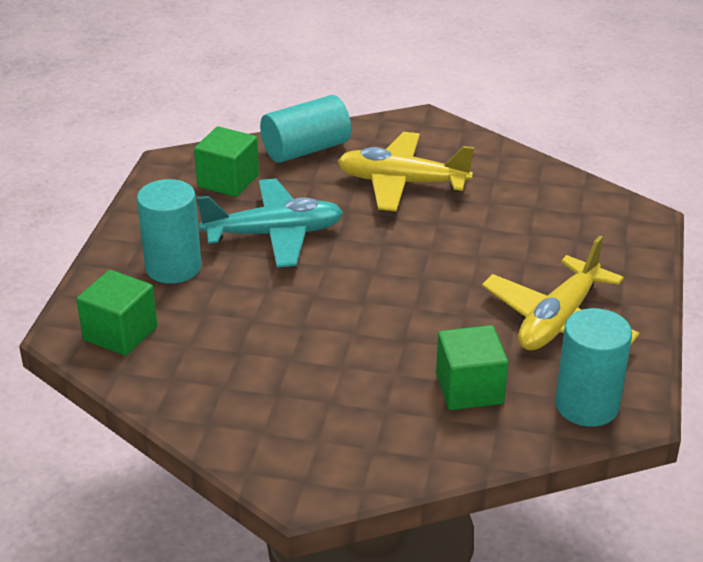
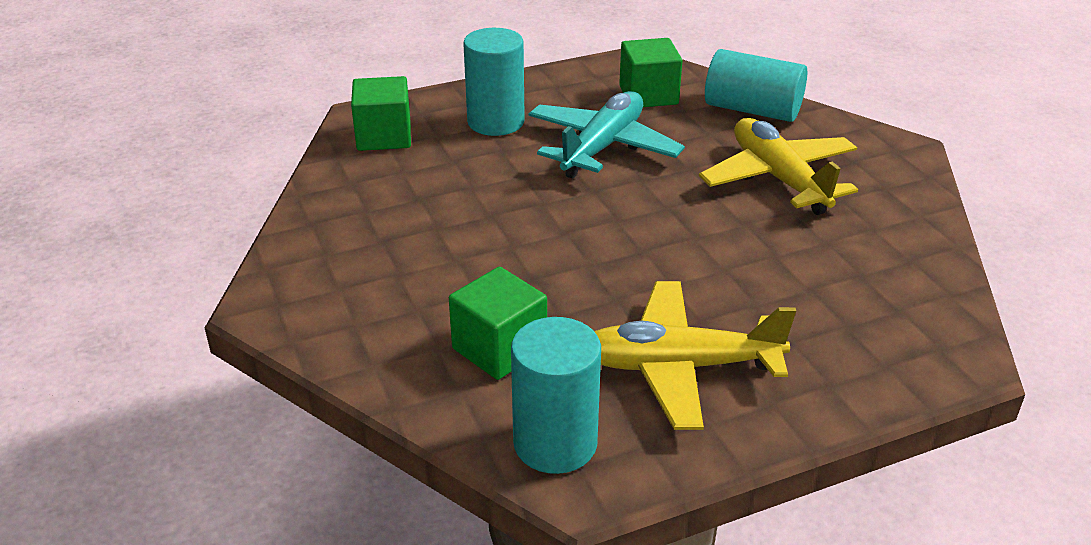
camera: 55 degrees right, 0 degrees up
(274, 234) = (602, 147): turquoise plane -> turquoise plane turned 105 degrees counterclockwise

